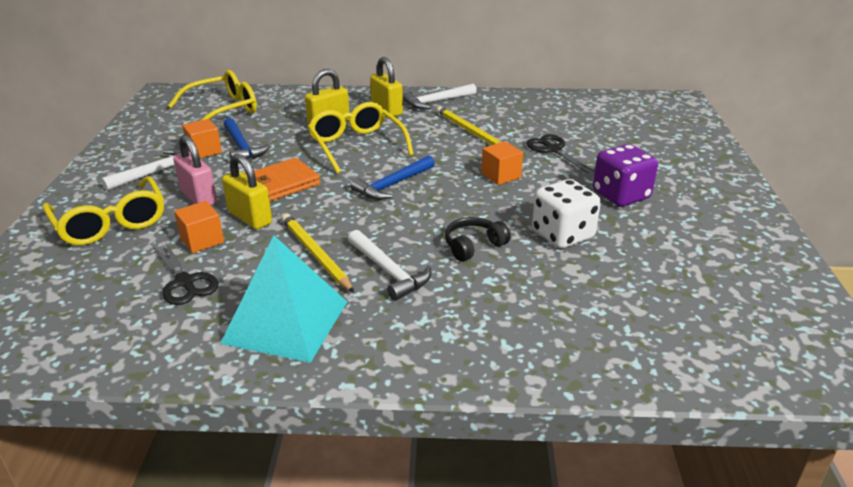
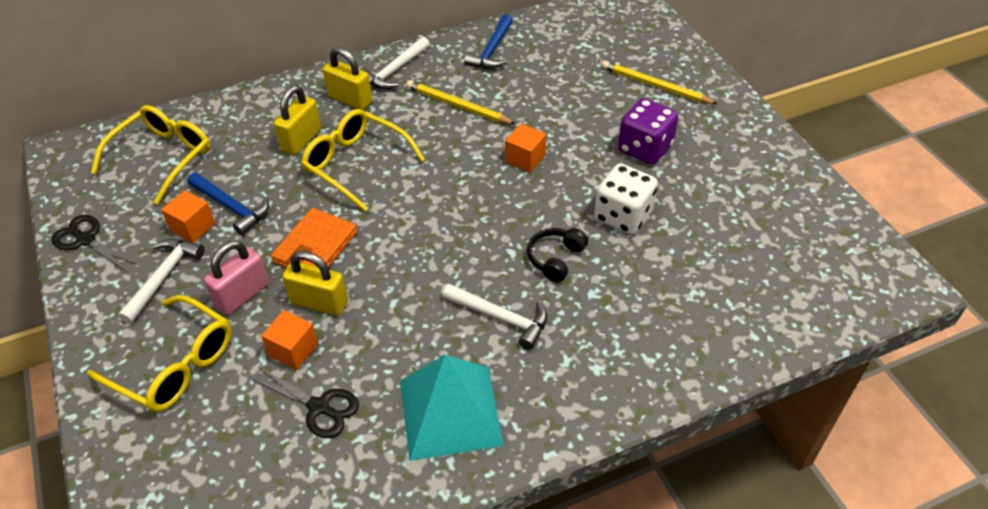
camera: 25 degrees left, 15 degrees up
(199, 197) = (242, 295): pink padlock -> pink padlock turned 75 degrees counterclockwise
(315, 254) = (419, 324): yellow pencil -> yellow pencil (655, 86)
(392, 185) = (430, 207): blue hammer -> blue hammer (492, 50)
(553, 149) = (552, 106): black scissors -> black scissors (86, 240)

